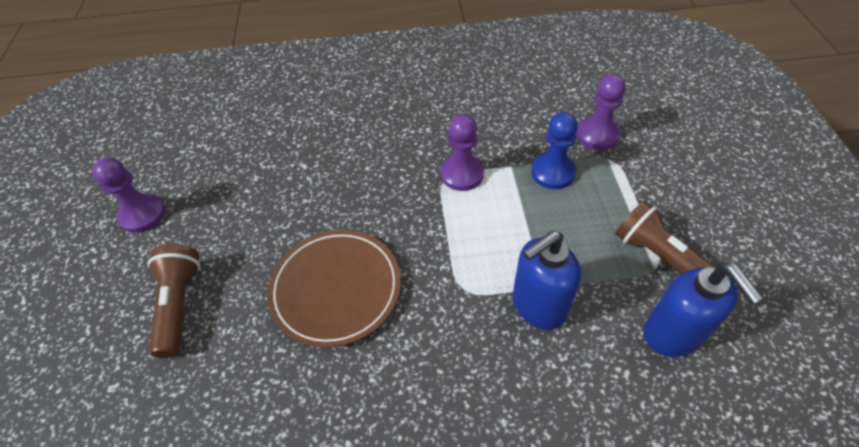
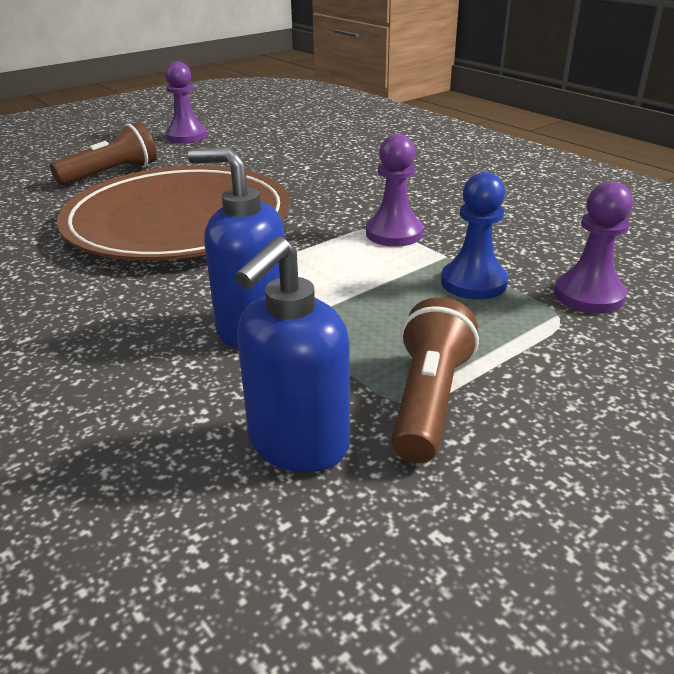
camera: 55 degrees right, 20 degrees down
(336, 288) = (178, 221): brown plate -> brown plate, size x1.56

